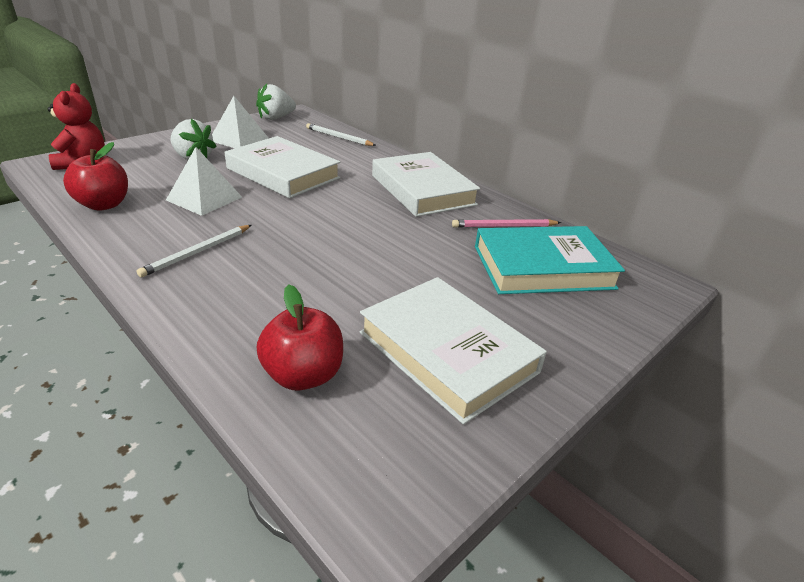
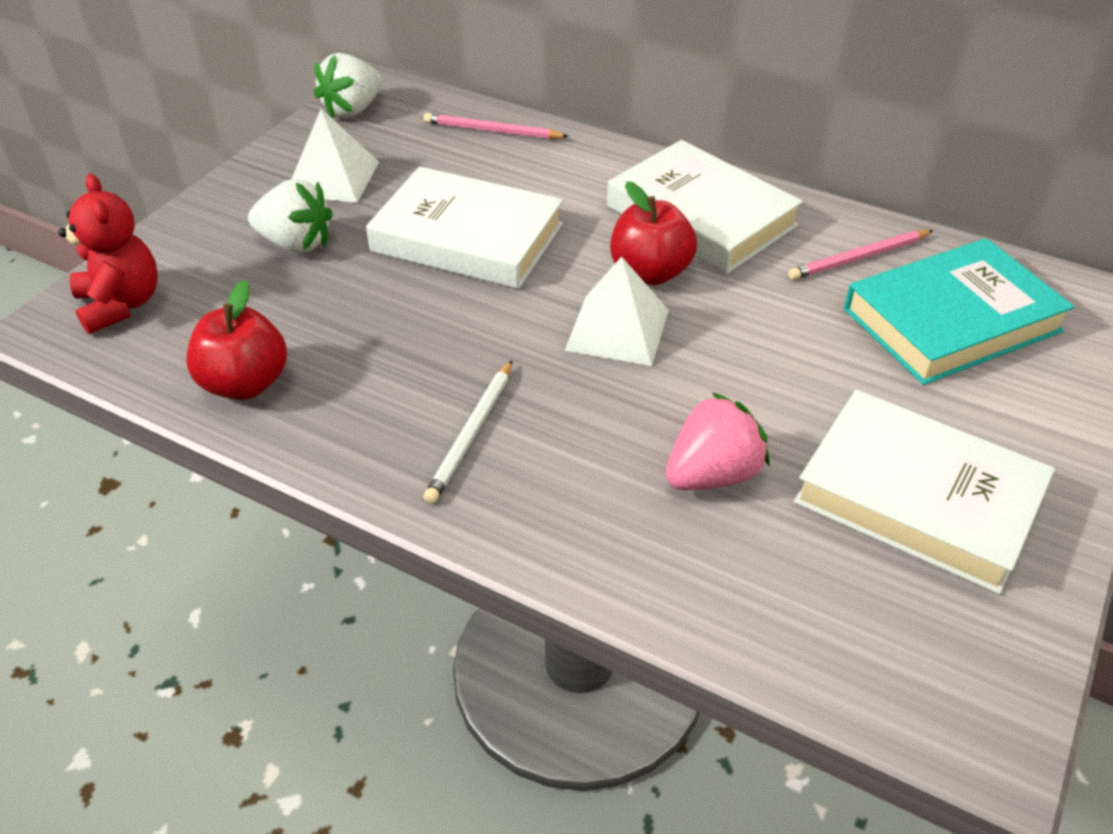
camera: 15 degrees left, 10 degrees up
(204, 198) = (390, 326): white pyramid -> white pyramid (617, 330)
(303, 375) = (772, 588): red apple -> red apple (650, 272)
(320, 305) = (712, 474): none -> pink strawberry
(338, 137) = (492, 131): white pencil -> pink pencil

